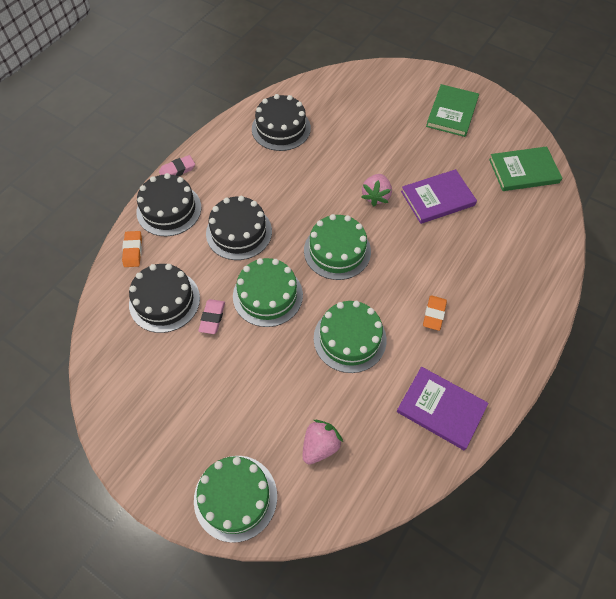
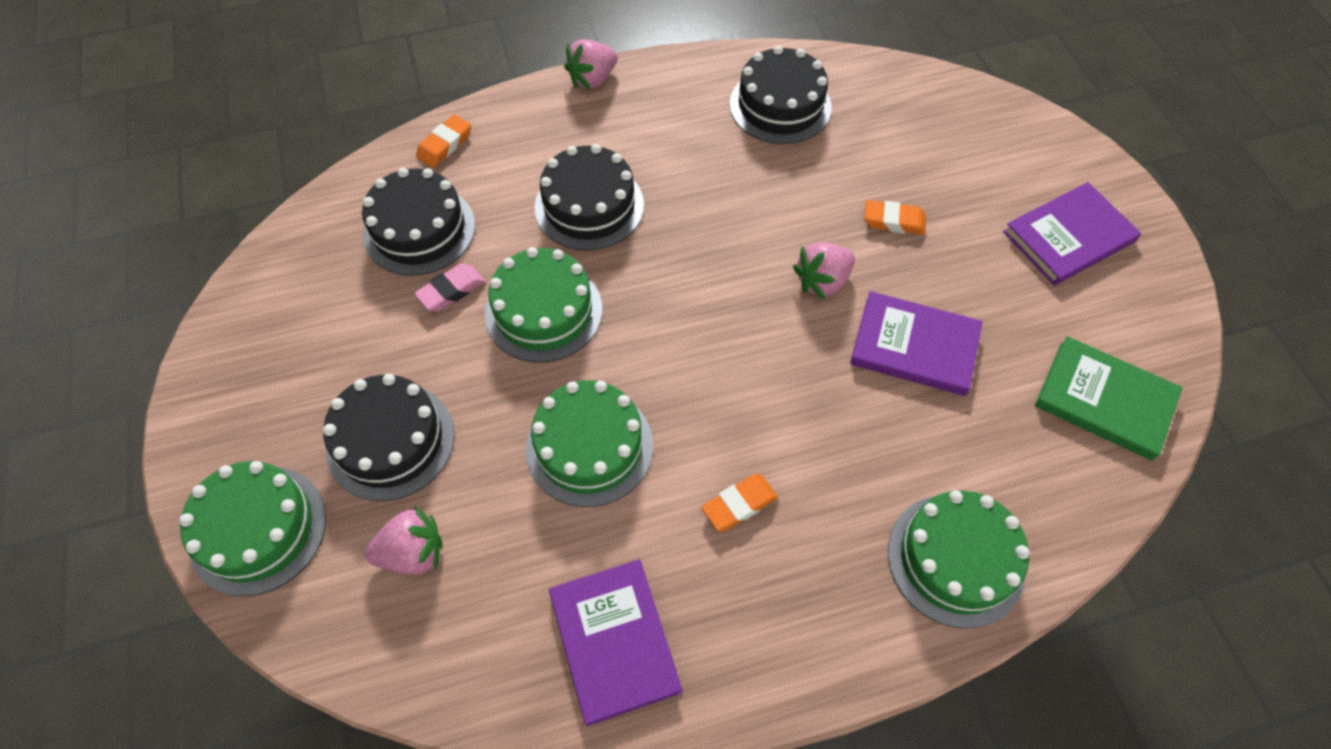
camera: 40 degrees right, 0 degrees up
(169, 209) = (534, 122): black cake -> black cake (390, 441)
(177, 170) = (592, 79): pink eraser -> pink strawberry
(337, 251) = (691, 318): green cake -> green cake (955, 559)
(379, 150) = (894, 221): none -> orange eraser
(452, 112) = (1068, 237): green book -> purple book

